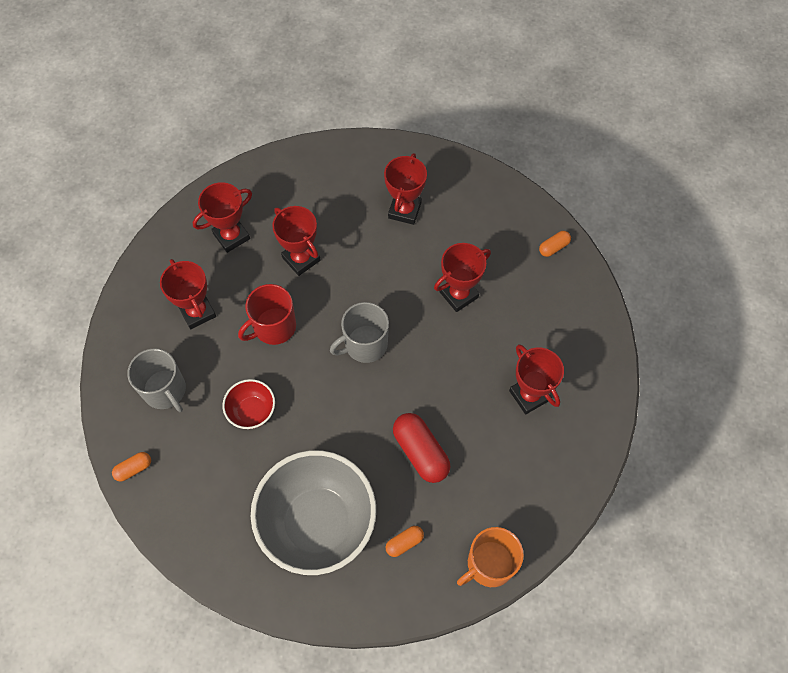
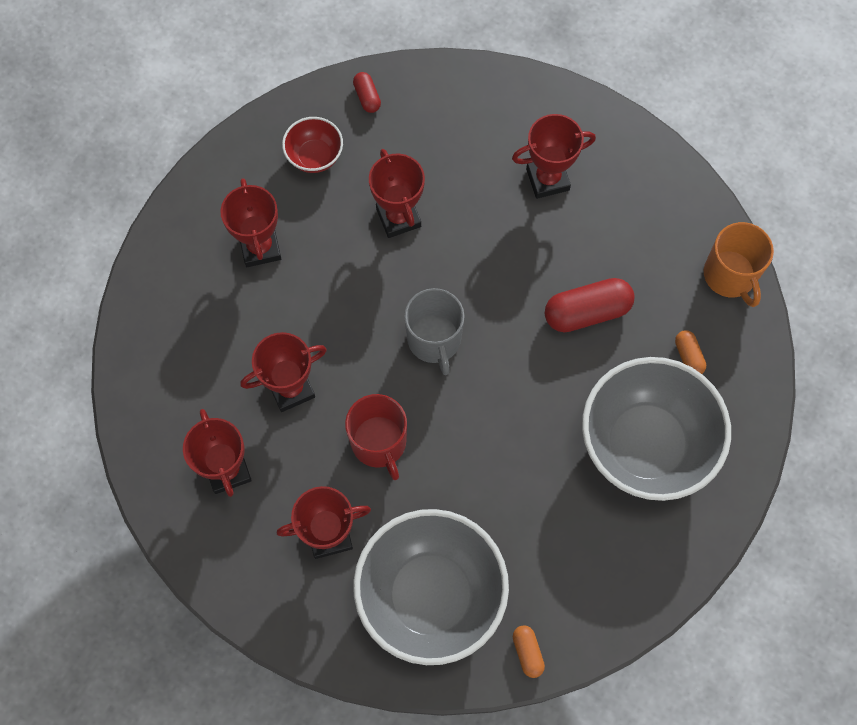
camera: 75 degrees left, 5 degrees up
(165, 390) = (430, 596): grey mug -> grey bowl
(252, 411) = (487, 492): red bowl -> red bowl (315, 157)
(404, 210) = (260, 248): red trophy -> red trophy turned 45 degrees clockwise
(553, 247) = (367, 97): orange capsule -> red capsule

